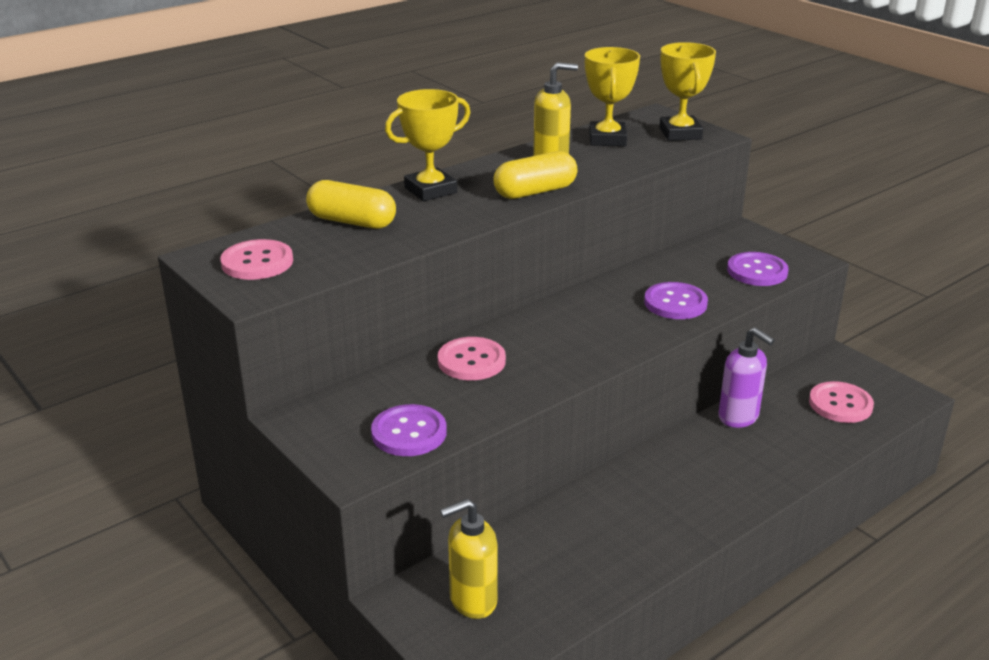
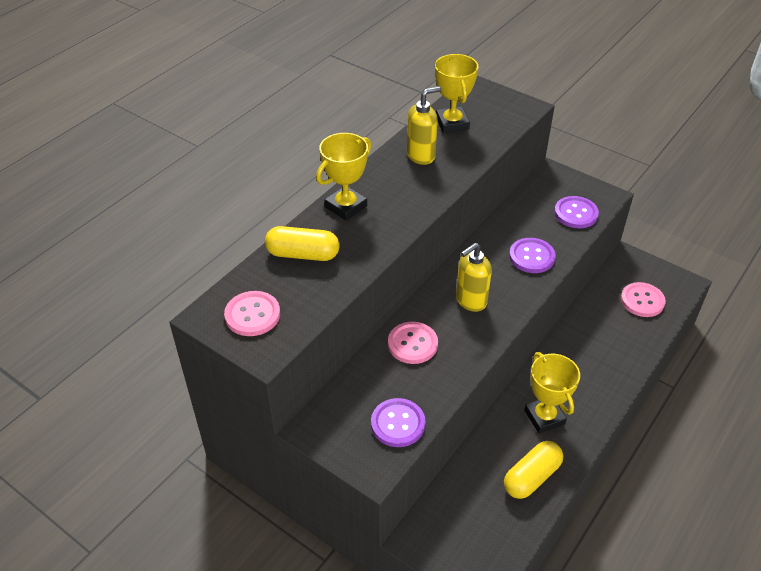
camera: 15 degrees left, 15 degrees up
(472, 600) = (463, 527): yellow soap dispenser -> yellow soap dispenser (470, 301)
(535, 192) = (424, 194): yellow capsule -> yellow capsule (531, 477)
(680, 134) = (502, 108): yellow trophy -> yellow trophy (544, 417)
(738, 417) = (580, 326): purple soap dispenser -> none

